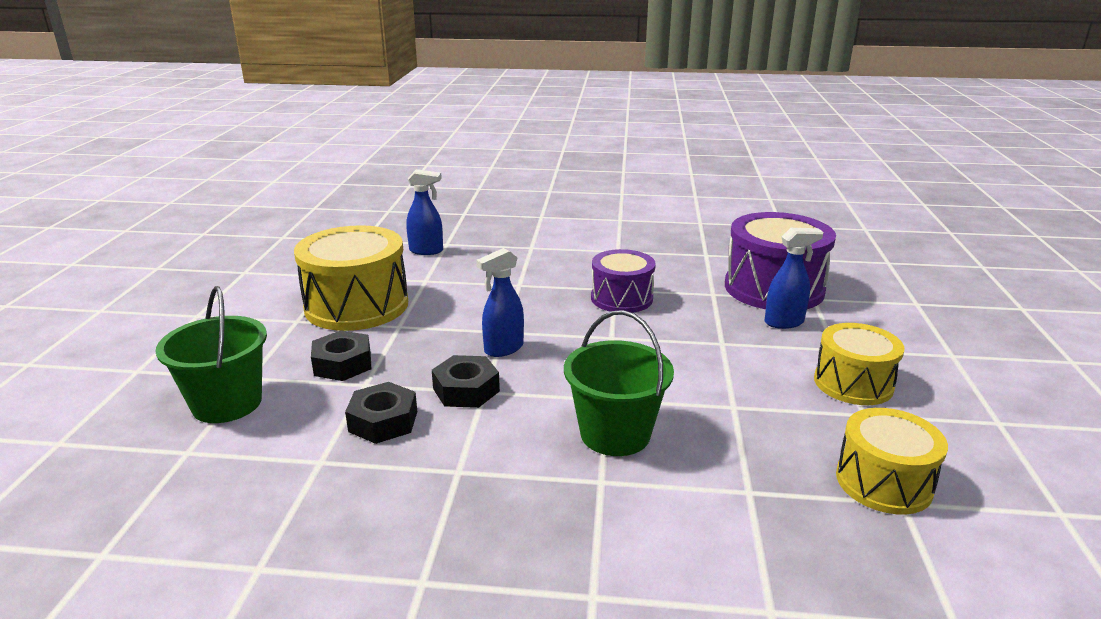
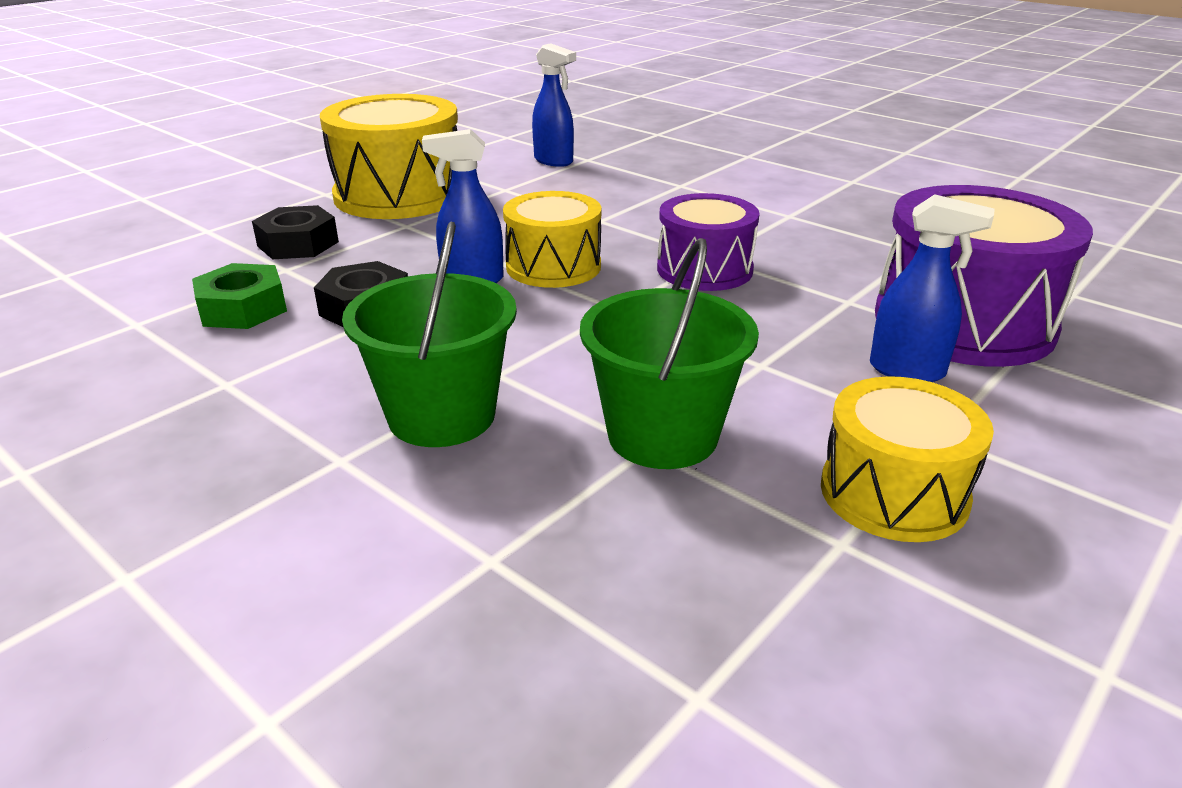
camera: 35 degrees right, 5 degrees up
(227, 403) = (154, 246): green bucket -> green bucket (662, 435)
(383, 421) = (243, 309): black nut -> green nut
(883, 482) = (713, 652): yellow drum -> yellow drum (553, 266)

